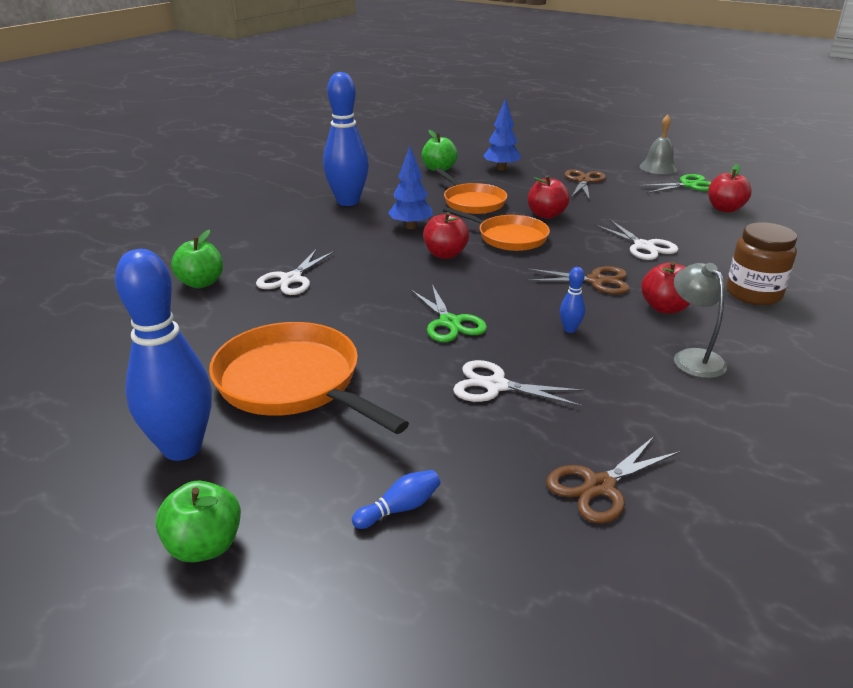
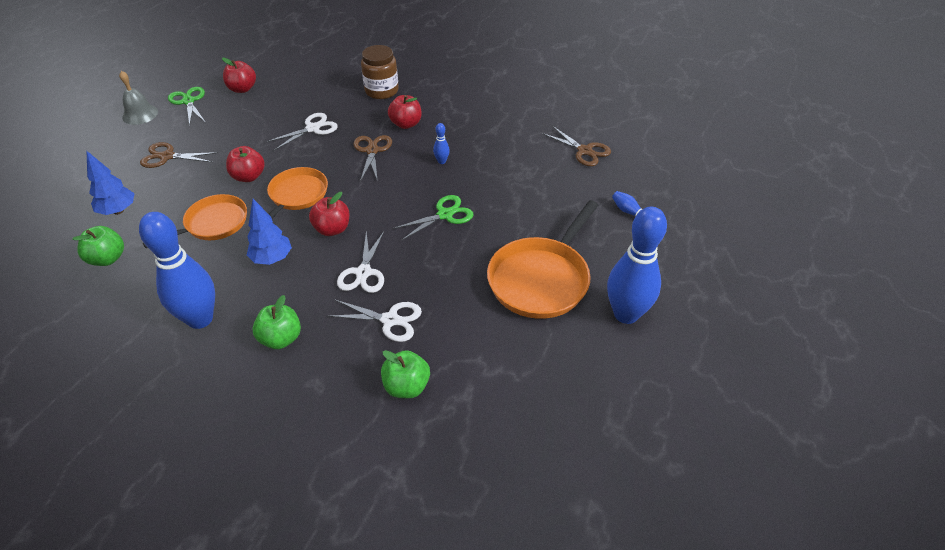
camera: 100 degrees left, 15 degrees up
(204, 546) = (690, 277): green apple -> green apple (281, 338)
(495, 386) = (514, 188): white scissors -> white scissors (363, 272)
(693, 357) = (462, 118): grey lamp -> none

